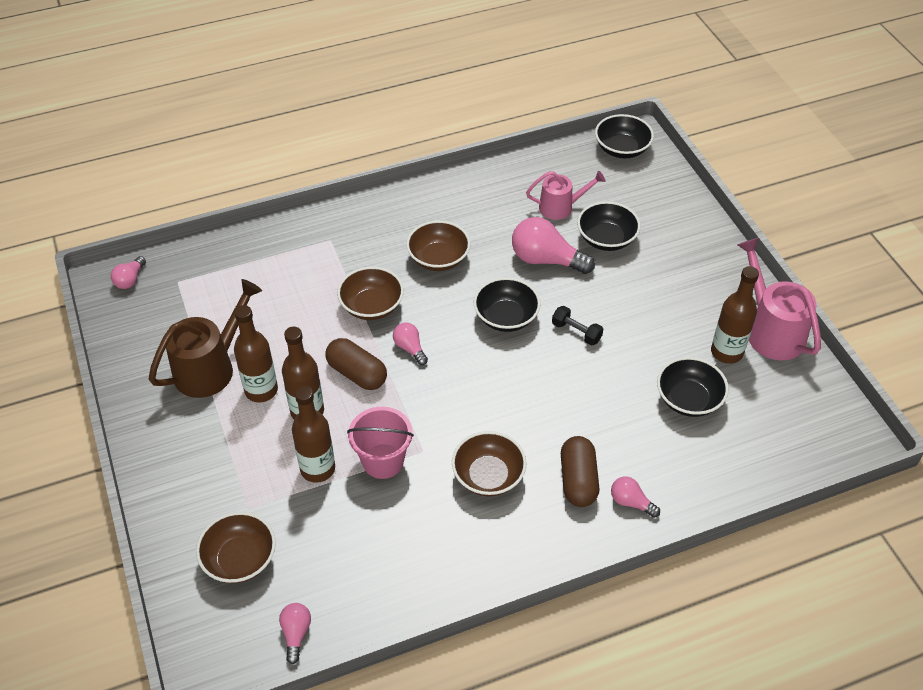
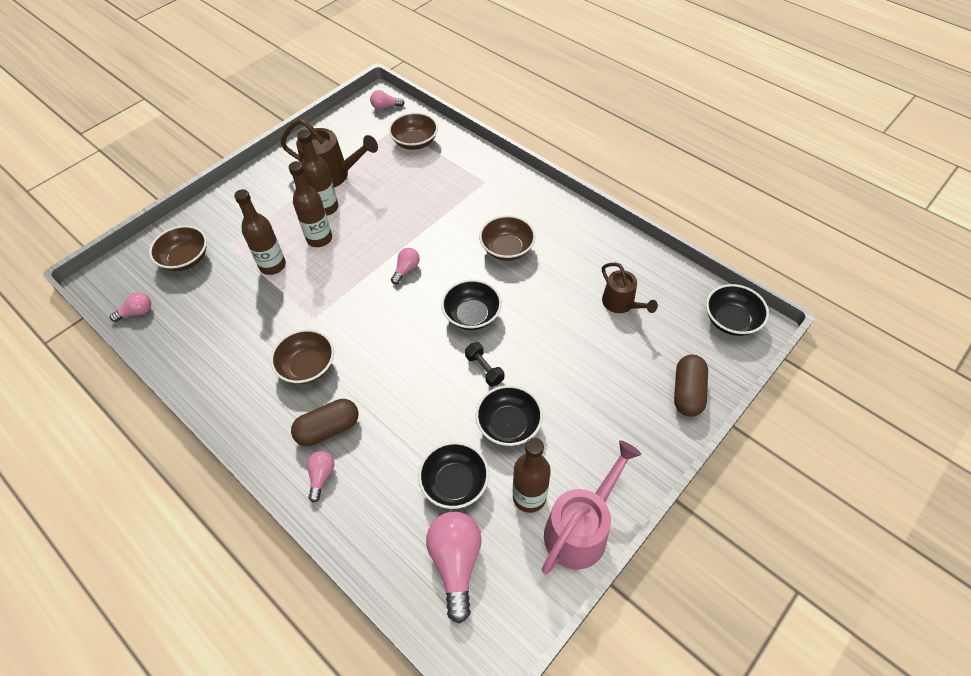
camera: 65 degrees right, 5 degrees up
(357, 373) = (366, 250): brown capsule -> brown capsule (687, 392)
(371, 306) = (434, 231): brown bowl -> brown bowl (415, 142)
(383, 461) = (294, 298): pink bucket -> none
(546, 260) = (552, 317): pink light bulb -> pink light bulb (456, 563)
(561, 207) = (621, 304): pink watering can -> brown watering can
(576, 332) = (484, 369): black dumbbell -> black dumbbell turned 45 degrees counterclockwise
(606, 239) = (607, 350): black bowl -> black bowl (508, 425)

